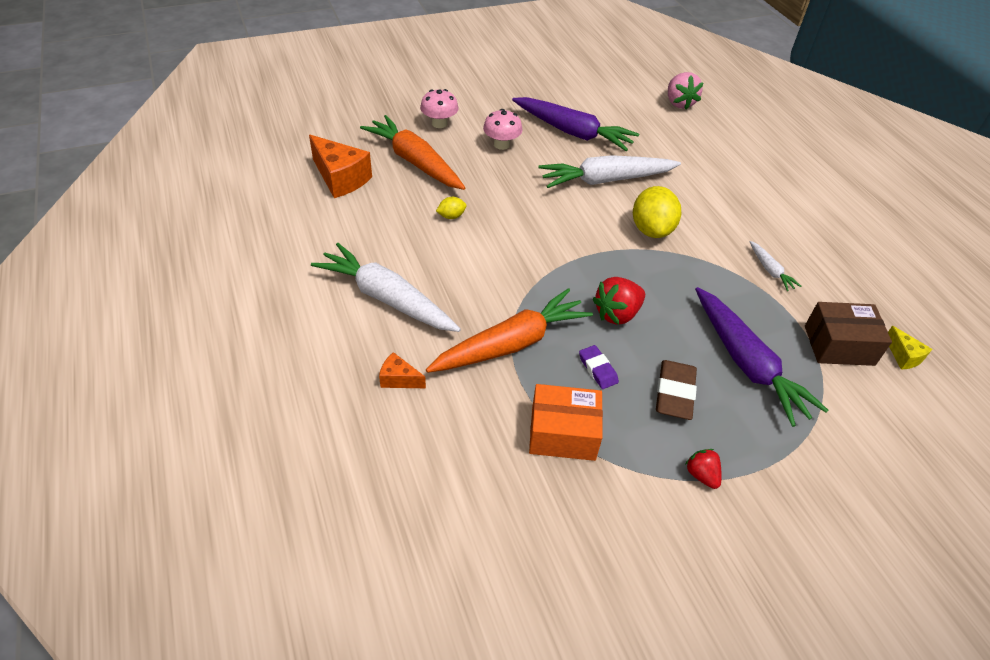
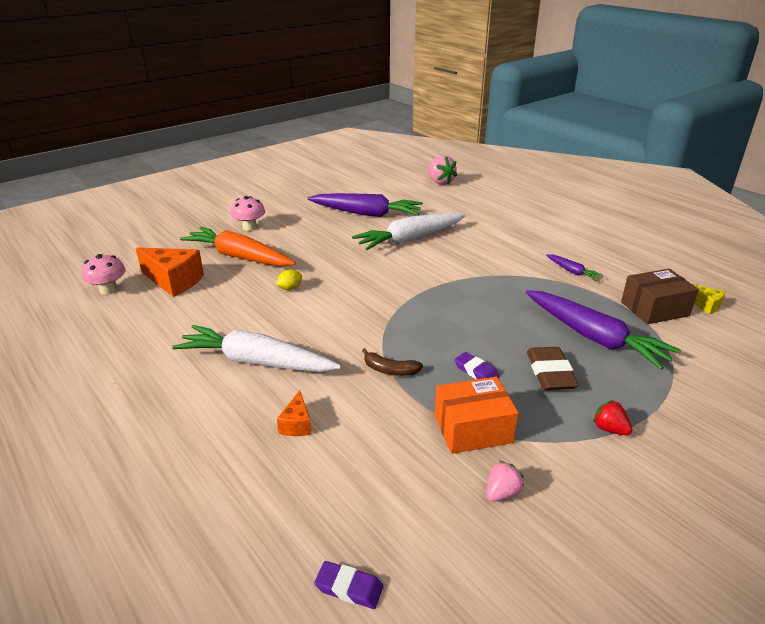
camera: 15 degrees left, 15 degrees down
(383, 553) = (349, 588): none -> purple eraser
(399, 379) = (297, 424): orange cheese -> orange cheese turned 90 degrees counterclockwise
(501, 144) = (311, 232): pink mushroom -> pink mushroom (108, 290)
(511, 344) = (390, 370): orange carrot -> brown banana
(558, 509) = (502, 493): none -> pink strawberry
(617, 314) = (469, 327): red strawberry -> none
(651, 230) = (465, 264): yellow lemon -> none
(770, 270) = (572, 271): white carrot -> purple carrot

